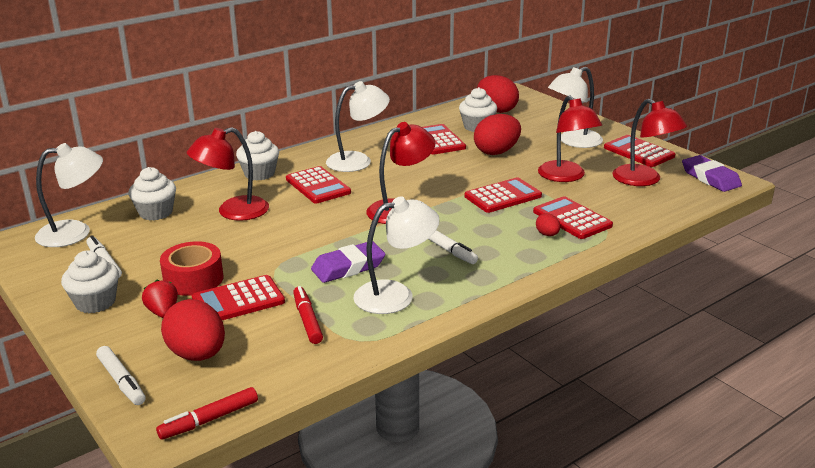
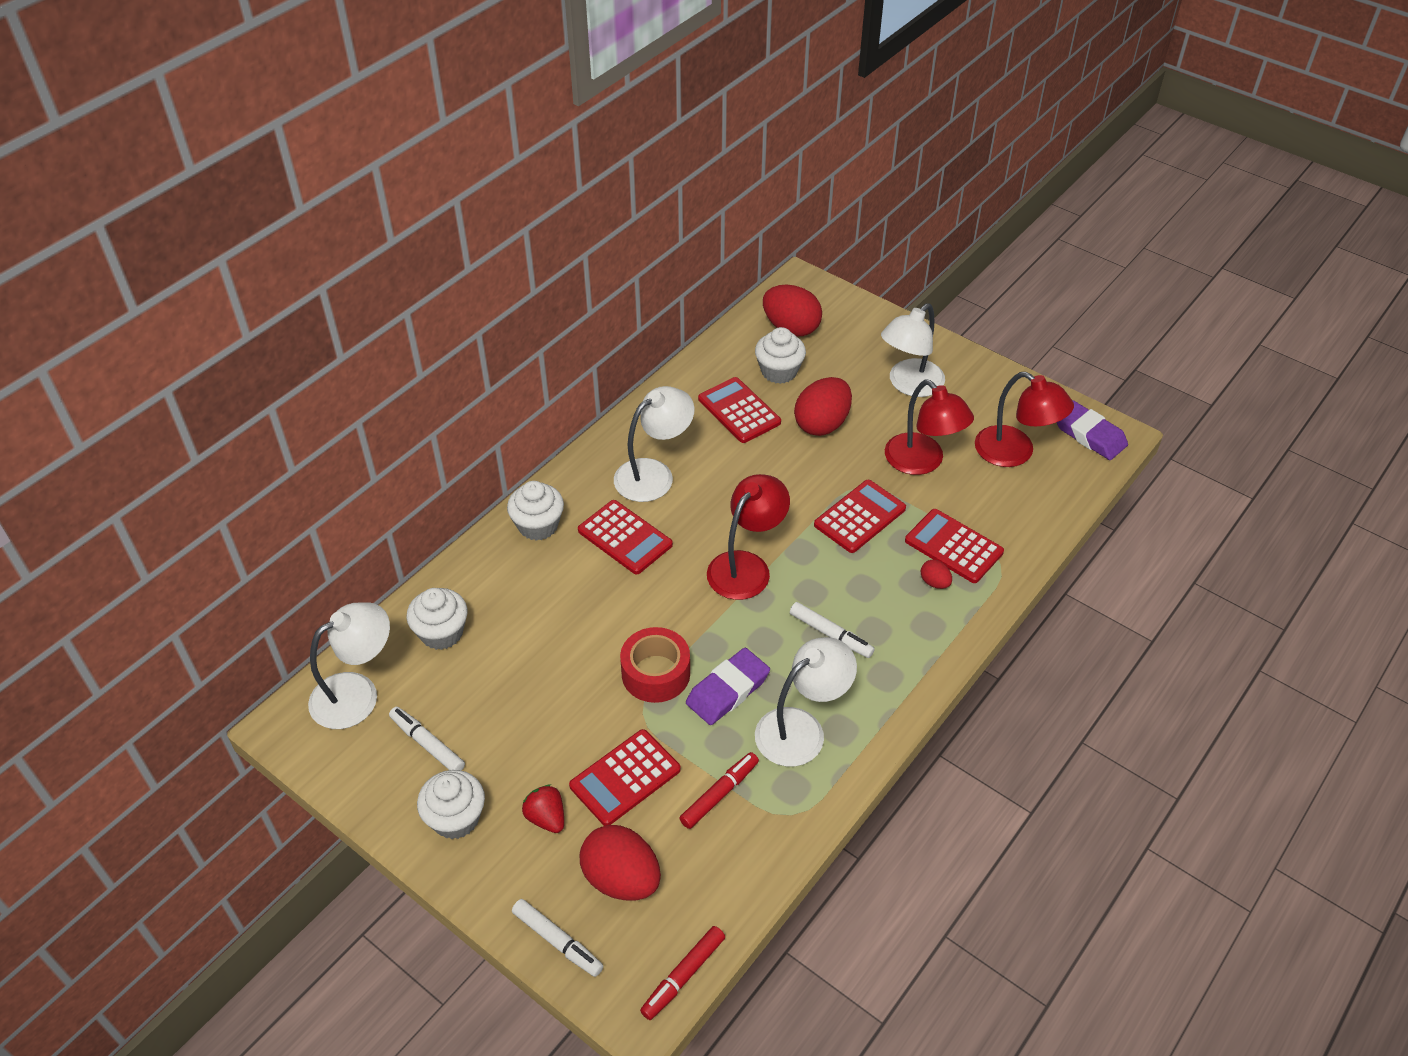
camera: 15 degrees left, 20 degrees up
(193, 279) = (553, 751): red tape -> red tape (656, 673)
(233, 212) = (540, 612): red lamp -> none
(307, 320) = (719, 794): red marker -> red marker turned 75 degrees clockwise
(639, 152) = (993, 394): red calculator -> none

